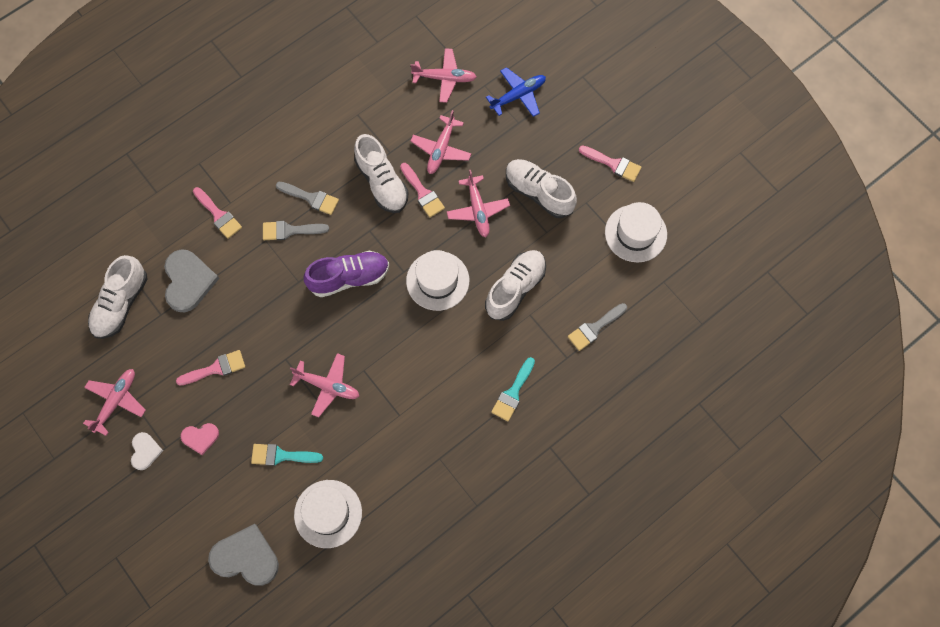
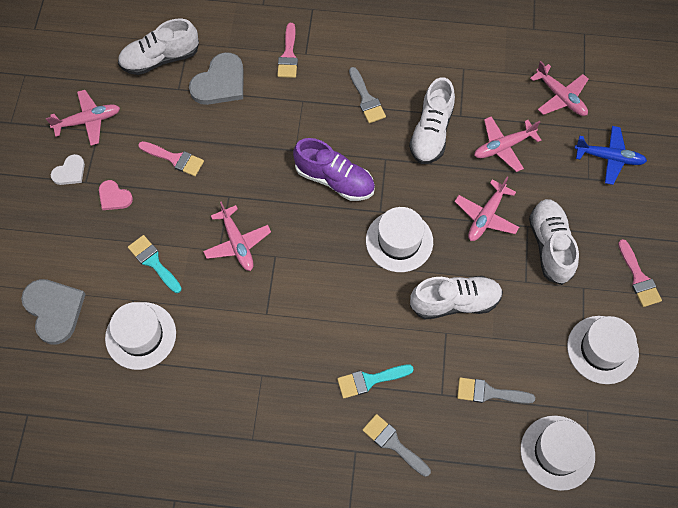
camera: 45 degrees right, 5 degrees down
(290, 230) = (327, 109): grey brush -> grey brush (393, 443)
(423, 193) = (455, 166): pink brush -> none
(671, 326) = (557, 452): none -> white hat

